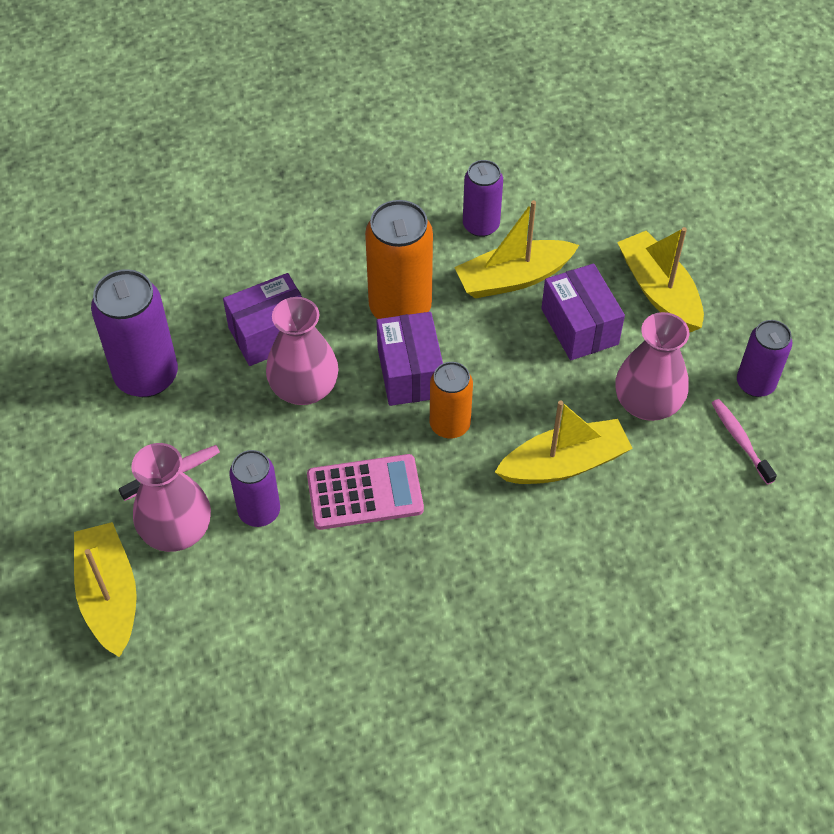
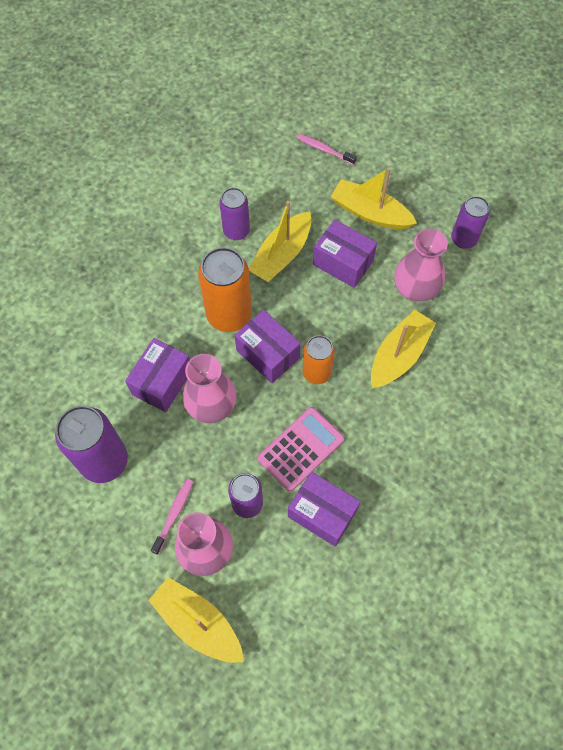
camera: 35 degrees left, 10 degrees up
(332, 574) = (322, 513): none -> purple box
(740, 440) = (481, 279): pink toothbrush -> pink toothbrush (324, 150)

